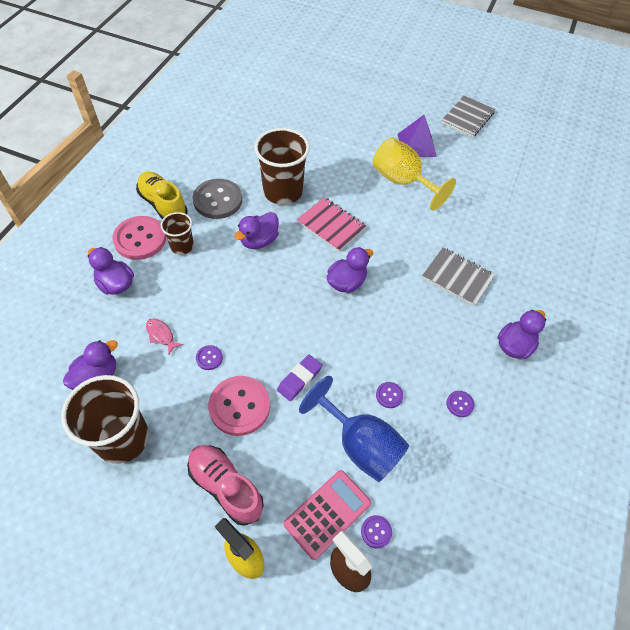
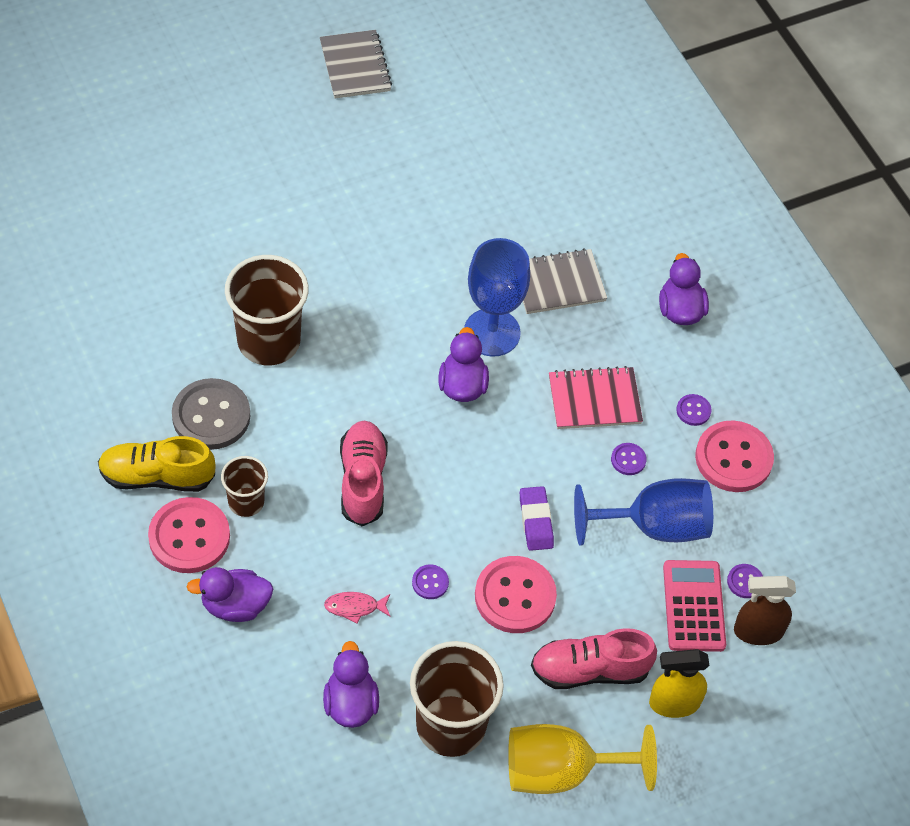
camera: 50 degrees left, 0 degrees up
(243, 283) = (363, 480): none -> pink shoe
(259, 241) = (319, 421): purple duck -> none
(331, 225) = (370, 336): pink notebook -> pink notebook (594, 400)
(392, 271) = (492, 332): none -> blue goblet
(402, 181) = (381, 215): yellow goblet -> yellow goblet (561, 771)
(416, 145) = (341, 153): purple pyramid -> none
(454, 452) = (733, 458): none -> pink button

